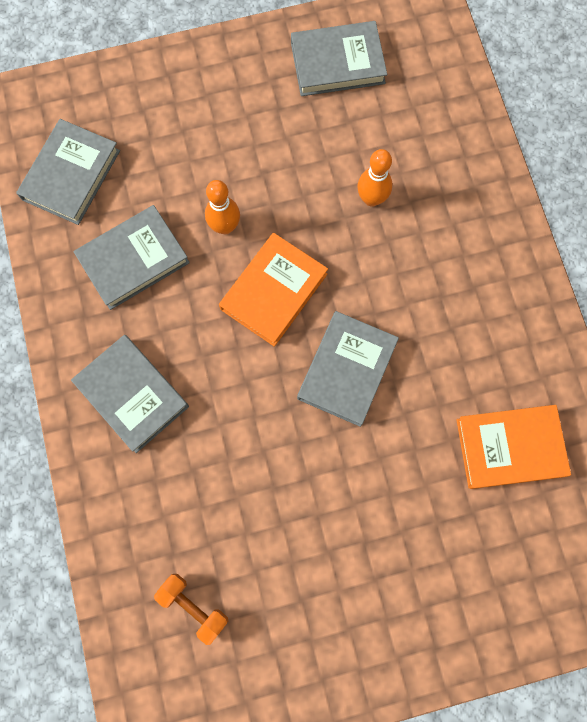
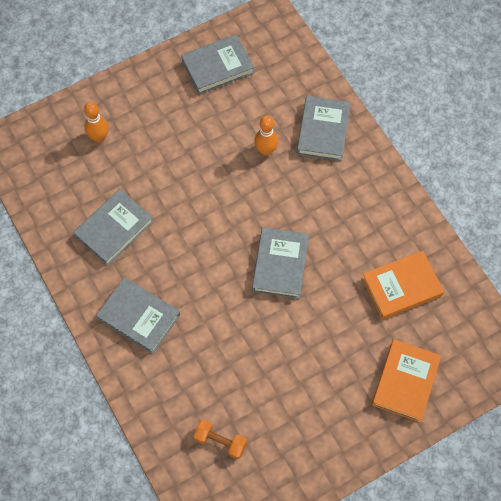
camera: 15 degrees left, 10 degrees down
(71, 175) = (54, 184): grey book -> grey book (323, 131)
(225, 226) = (171, 192): orange bowling pin -> orange bowling pin (99, 137)
(273, 291) = (216, 226): orange book -> orange book (405, 382)

